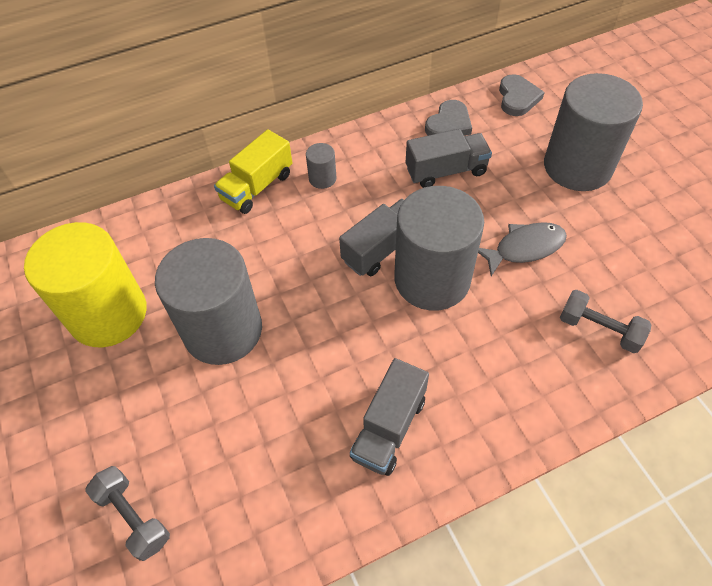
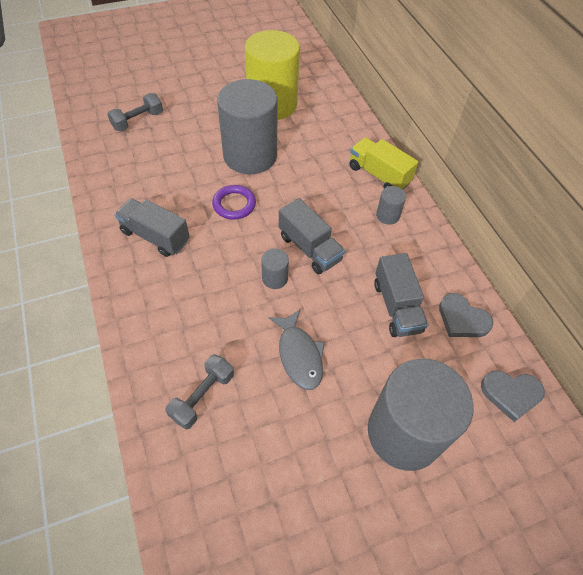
camera: 90 degrees right, 0 degrees up
(319, 337) = (234, 204): none -> purple ring
(432, 279) = (275, 278): grey cylinder -> grey cylinder, size x0.41

